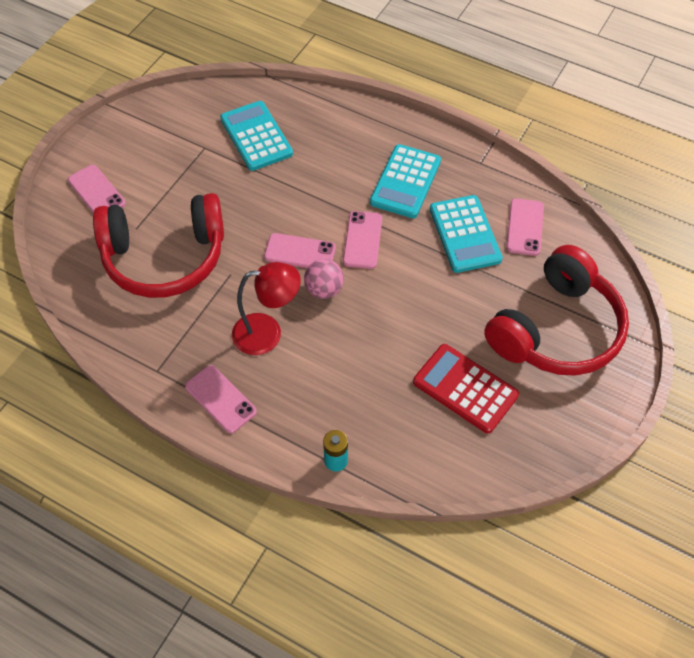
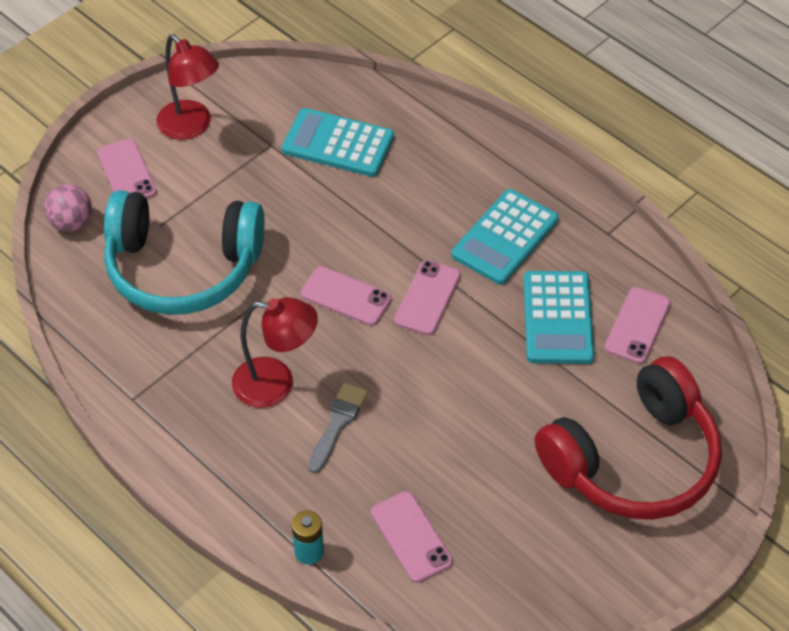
camera: 15 degrees right, 5 degrees down
(137, 146) = (191, 127): none -> red lamp
(164, 257) = (183, 267): red headphones -> turquoise headphones
(220, 399) = (196, 448): pink phone -> pink phone (411, 537)
(256, 136) = (338, 144): turquoise calculator -> turquoise calculator turned 60 degrees counterclockwise
(324, 289) = (360, 347): pink ball -> pink ball (72, 223)
(325, 353) = (337, 423): none -> grey brush
(465, 389) = (493, 505): red calculator -> none

